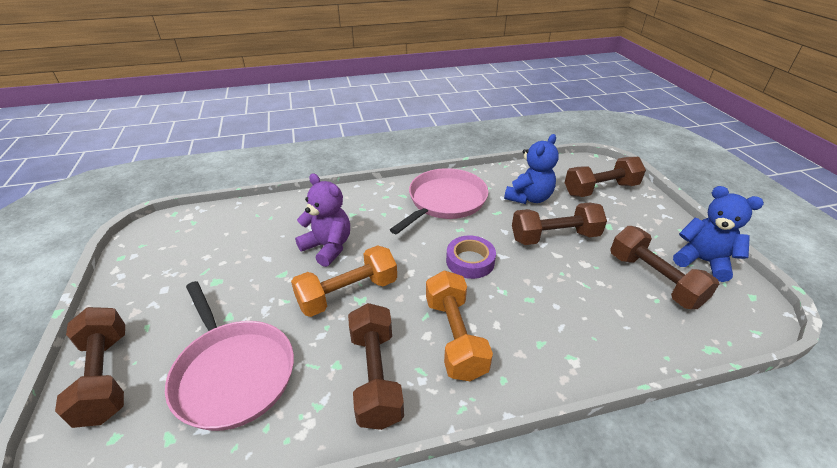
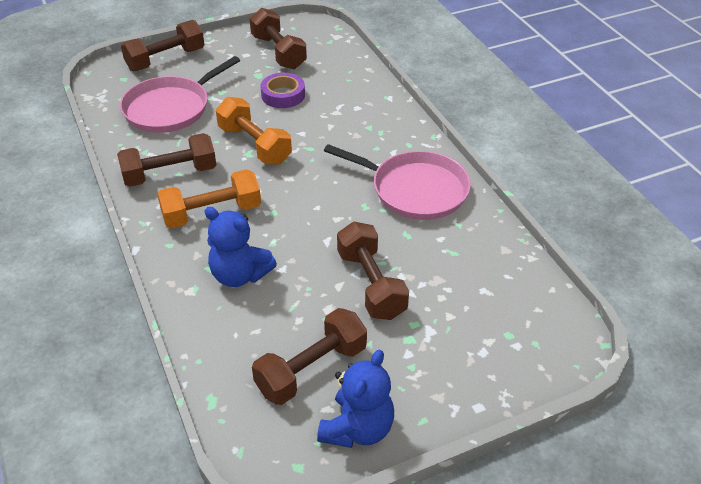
camera: 80 degrees right, 5 degrees up
(328, 247) = (313, 122): purple teddy bear -> none
(470, 261) = (313, 217): purple tape -> purple tape (283, 95)
(529, 198) = (448, 262): blue teddy bear -> blue teddy bear (239, 275)
(600, 189) = (498, 339): brown dumbbell -> brown dumbbell (278, 52)

